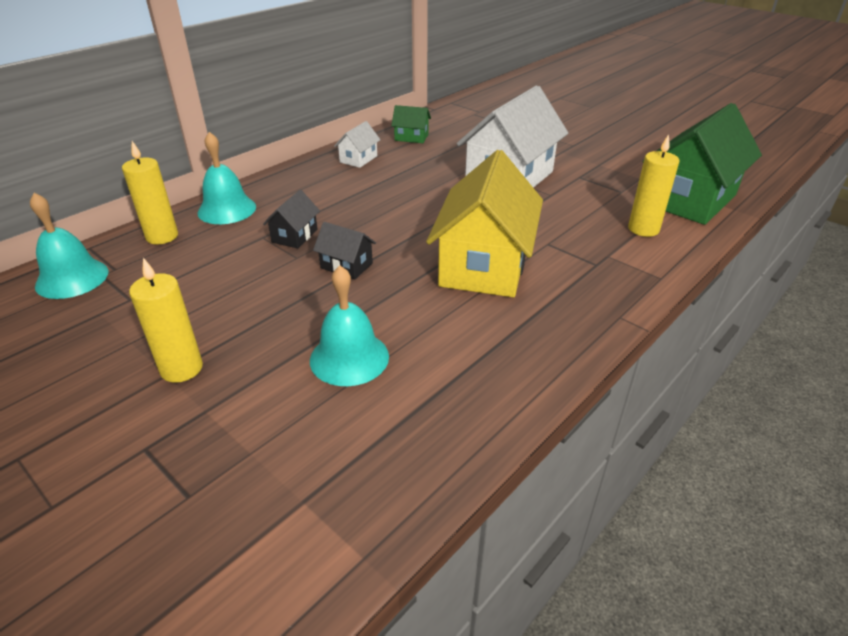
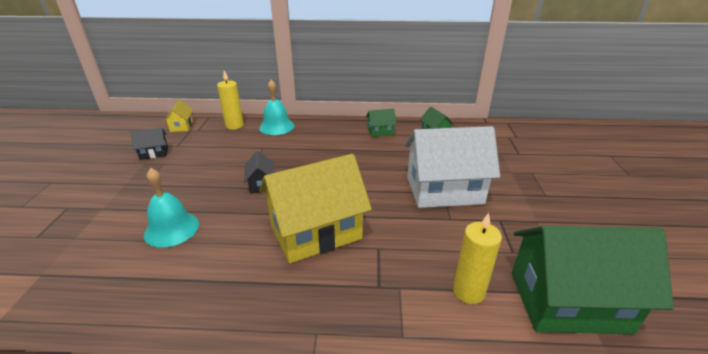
camera: 50 degrees right, 5 degrees down
(72, 278) = (181, 126): turquoise bell -> yellow house
(181, 368) = (131, 185): yellow candle -> none
(295, 236) = (273, 155): black house -> black house (154, 153)
(358, 159) = (380, 131): white house -> green house

